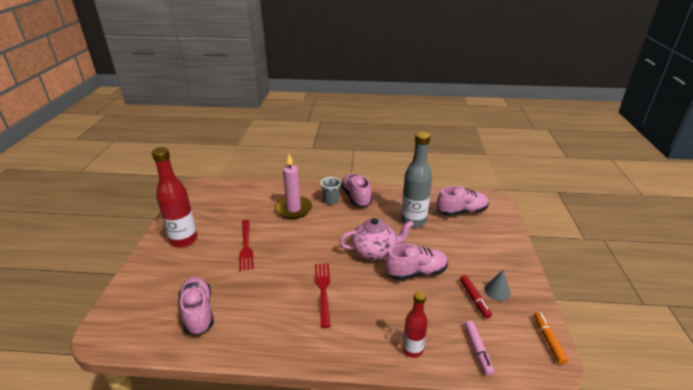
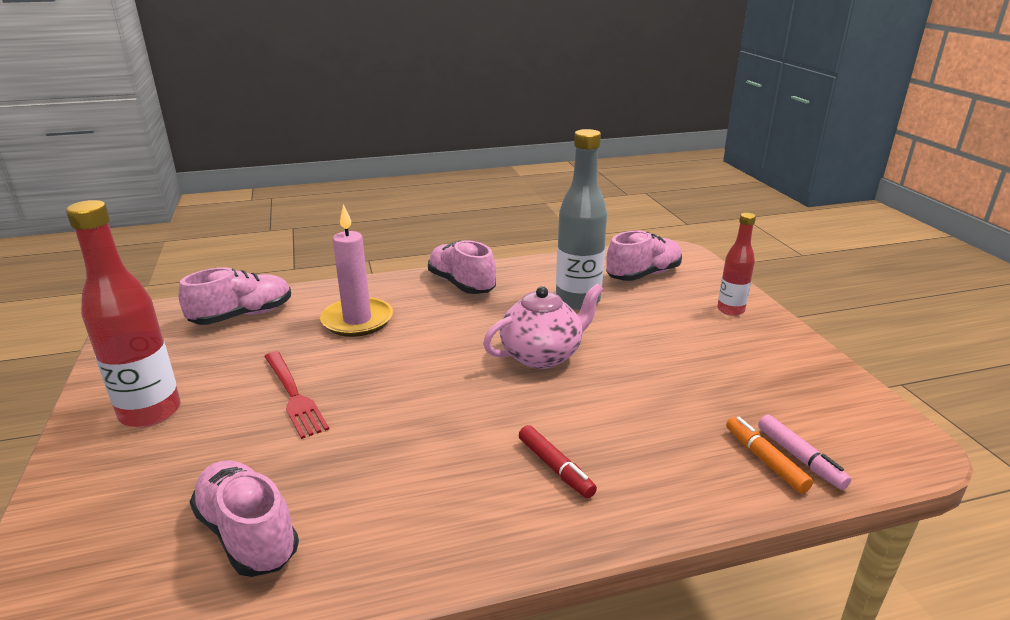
camera: 20 degrees left, 5 degrees down
(323, 290) = (487, 433): red fork -> none
(331, 200) = (419, 296): grey cup -> none
(412, 349) = (700, 486): red bottle -> red bottle (730, 310)
(416, 272) = (629, 370): pink shoe -> pink shoe (242, 315)
(474, 299) = (744, 387): red marker -> red marker (555, 468)
(497, 291) = (769, 368): grey cone -> none
(548, 340) = (887, 417): orange marker -> orange marker (765, 460)

